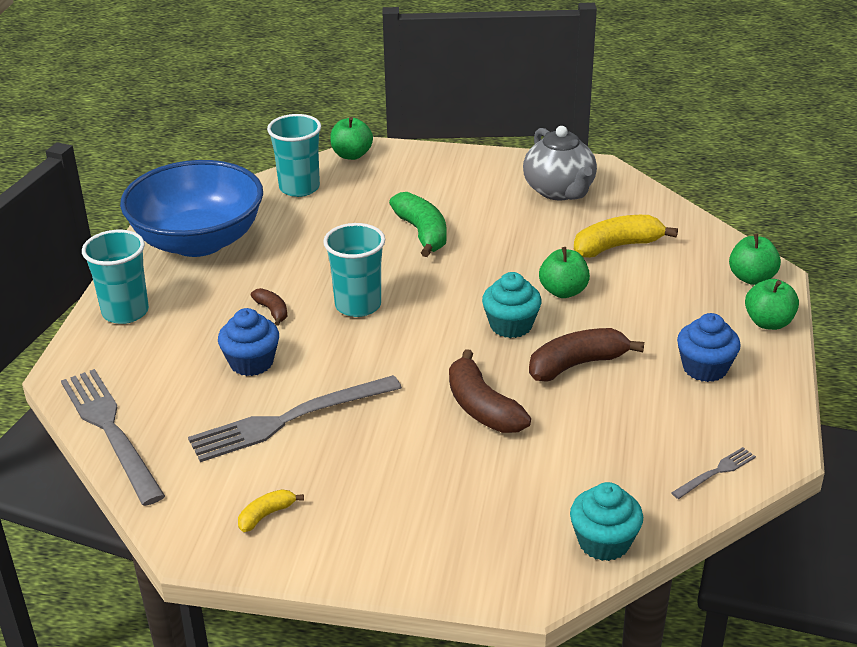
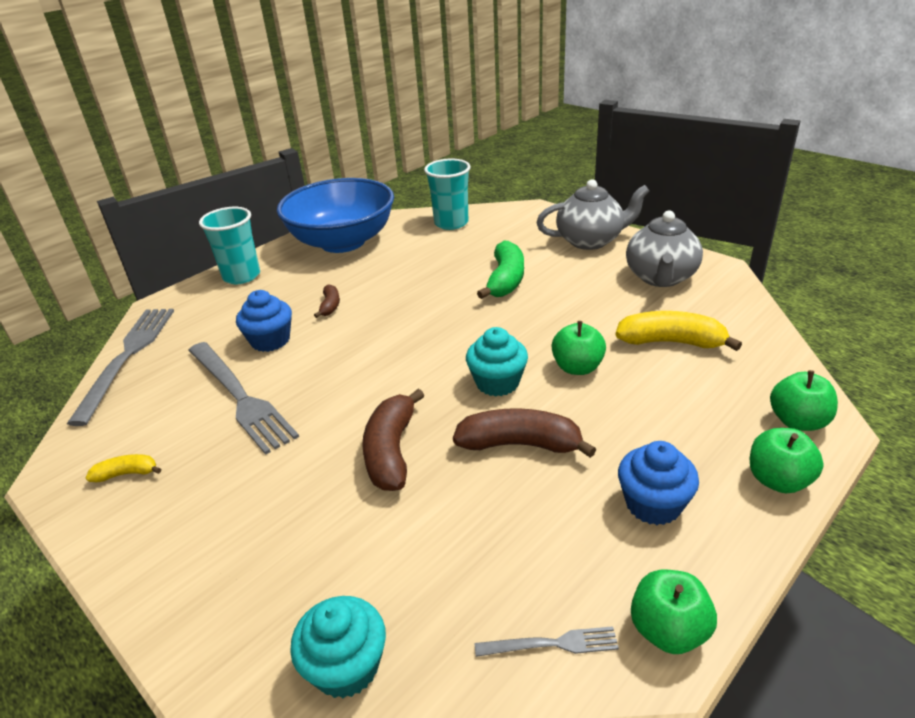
camera: 35 degrees right, 0 degrees up
(289, 419) = (240, 397): grey fork -> grey fork turned 135 degrees counterclockwise
(351, 155) = (514, 209): green apple -> green apple (668, 630)
(358, 305) = (394, 322): turquoise cup -> none
(463, 170) = (590, 241): none -> grey teapot

